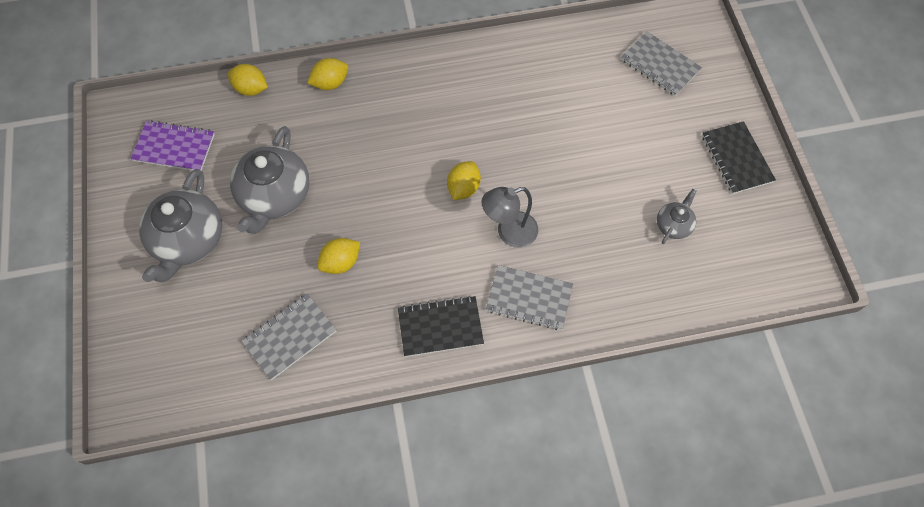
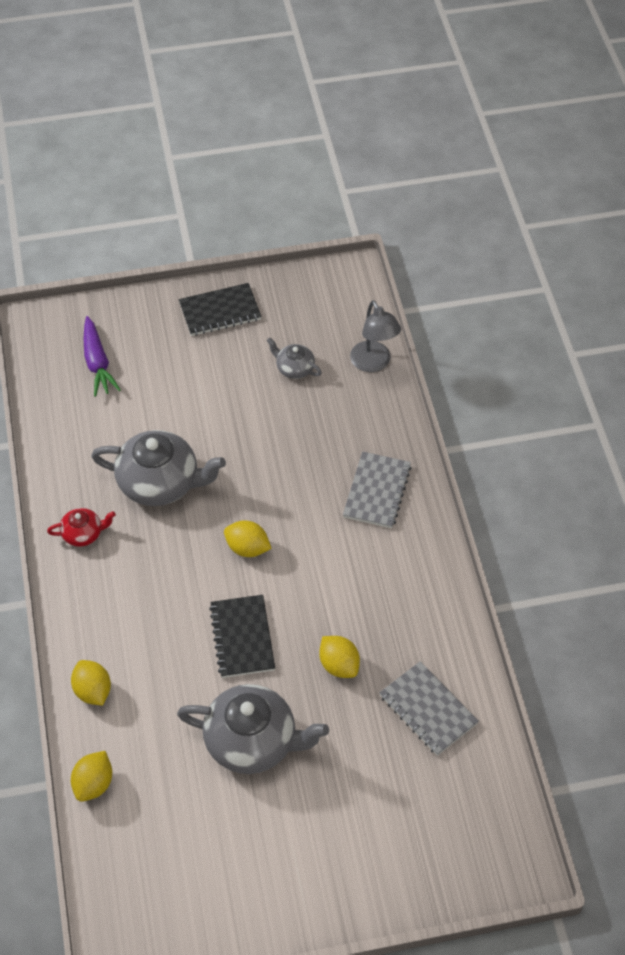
camera: 90 degrees left, 10 degrees down
(174, 147) = (178, 867): purple notebook -> none
(188, 240) = (311, 832): grey teapot -> grey teapot (160, 483)
(440, 327) = (411, 569): black notebook -> black notebook (242, 637)
(477, 67) = (83, 534): none -> red teapot
(509, 232) = (302, 507): grey lamp -> grey lamp (374, 363)
(660, 65) = (97, 363): grey notebook -> purple carrot

